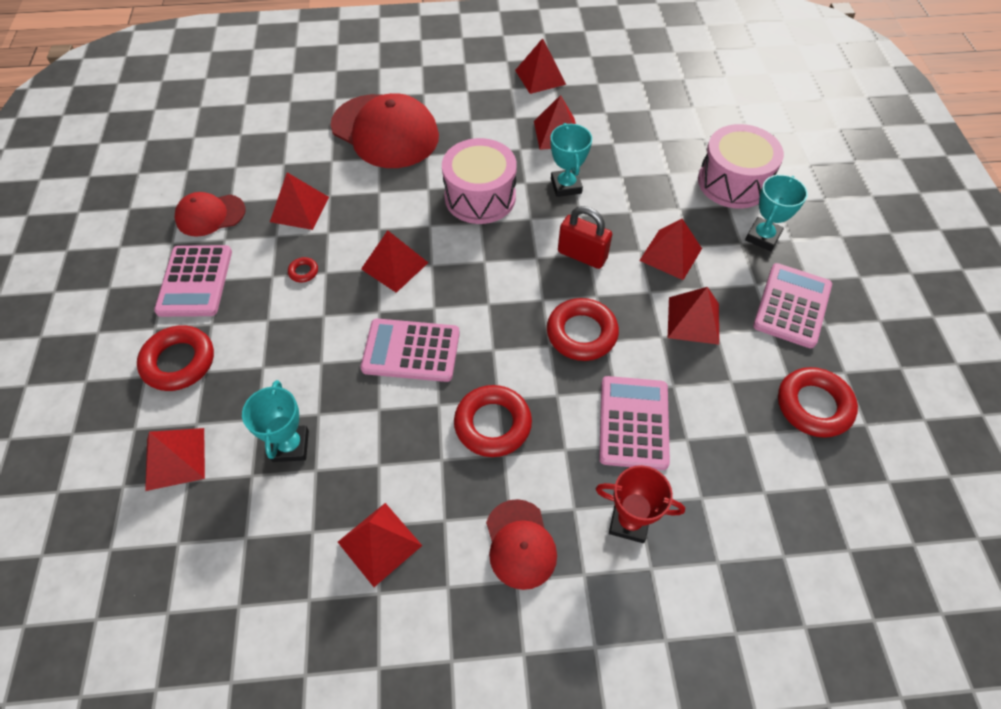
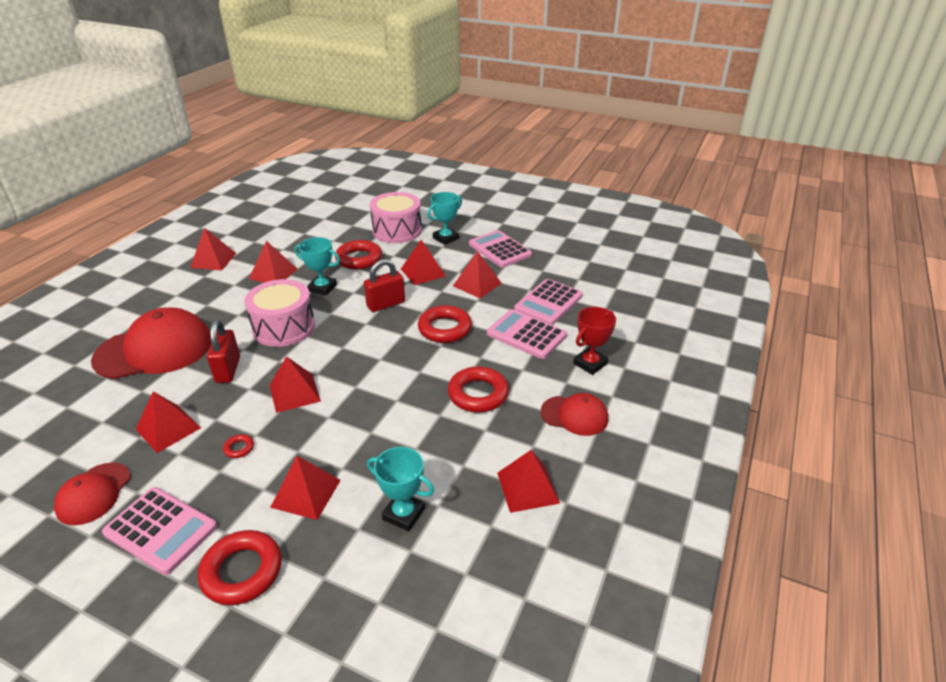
camera: 60 degrees left, 20 degrees down
(175, 458) = (347, 605): red pyramid -> red pyramid (306, 493)
(393, 198) = (228, 370): none -> red padlock
(411, 351) = (381, 412): pink calculator -> pink calculator (548, 303)
(762, 237) = (445, 238): turquoise trophy -> turquoise trophy turned 75 degrees clockwise
(813, 406) = (566, 271): red ring -> red ring (359, 259)

